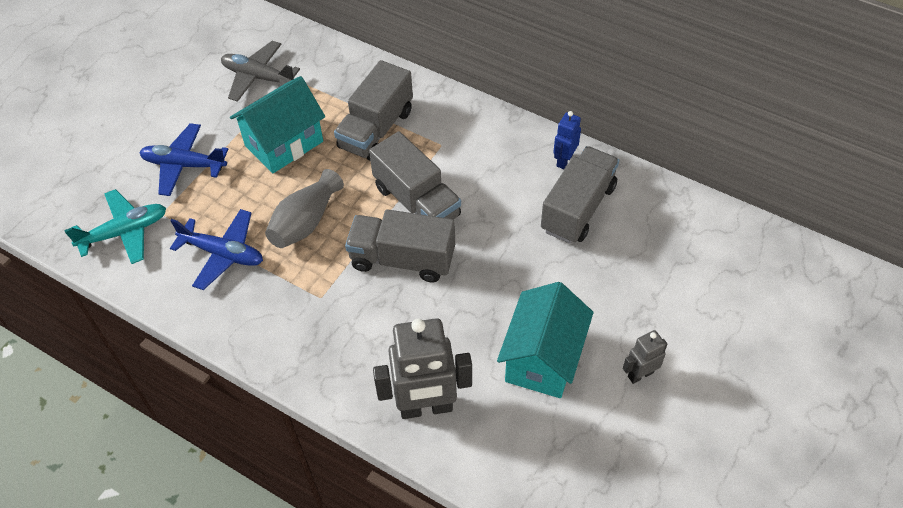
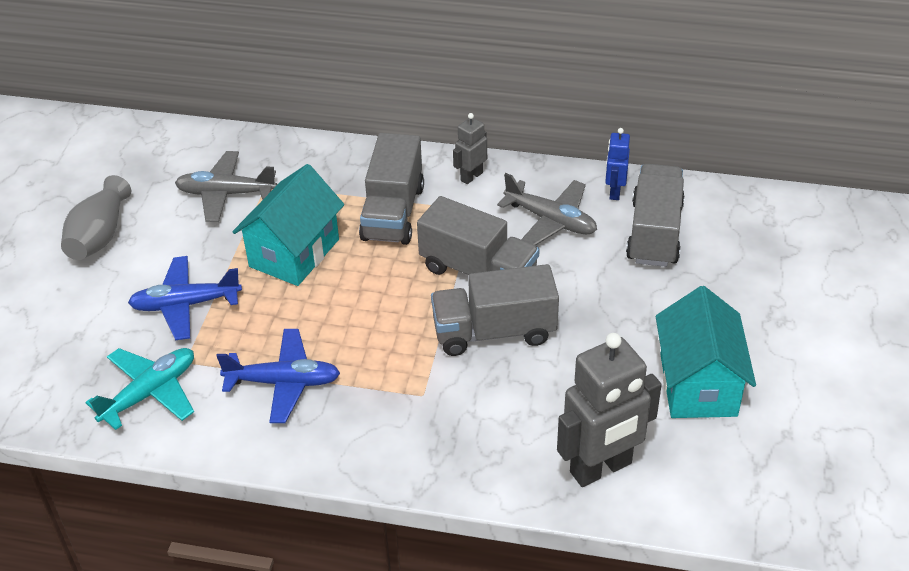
camera: 20 degrees left, 10 degrees down
(305, 222) = (363, 325): grey vase -> grey vase (99, 235)
(498, 172) = (550, 220): none -> grey plane
(640, 374) = (804, 370): grey robot -> grey robot (471, 176)

